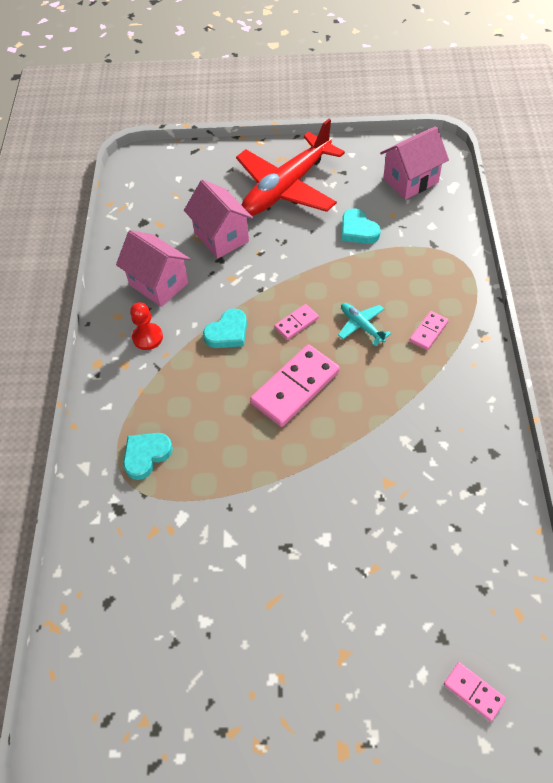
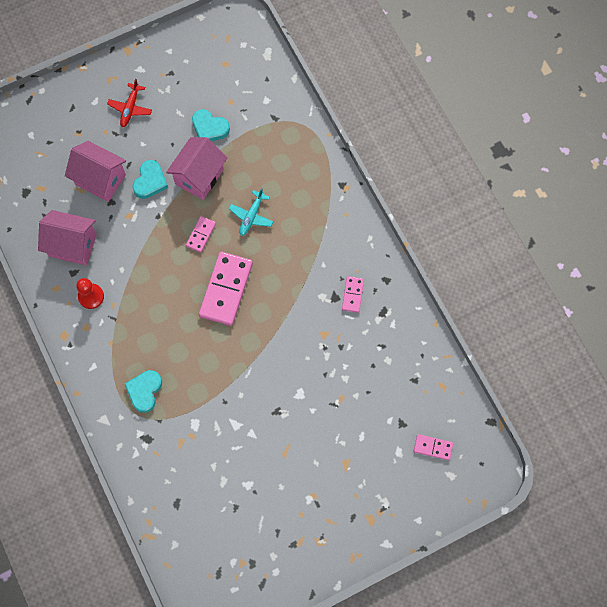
camera: 30 degrees left, 15 degrees up
(228, 332) = (152, 265): turquoise heart -> turquoise heart (150, 181)
(286, 188) = (130, 108): red plane -> red plane, size x0.42
(361, 326) = (251, 216): turquoise plane -> turquoise plane turned 90 degrees counterclockwise
(410, 180) = (230, 60): pink house -> pink house (199, 176)
(428, 331) = (303, 200): pink domino -> pink domino (352, 295)

